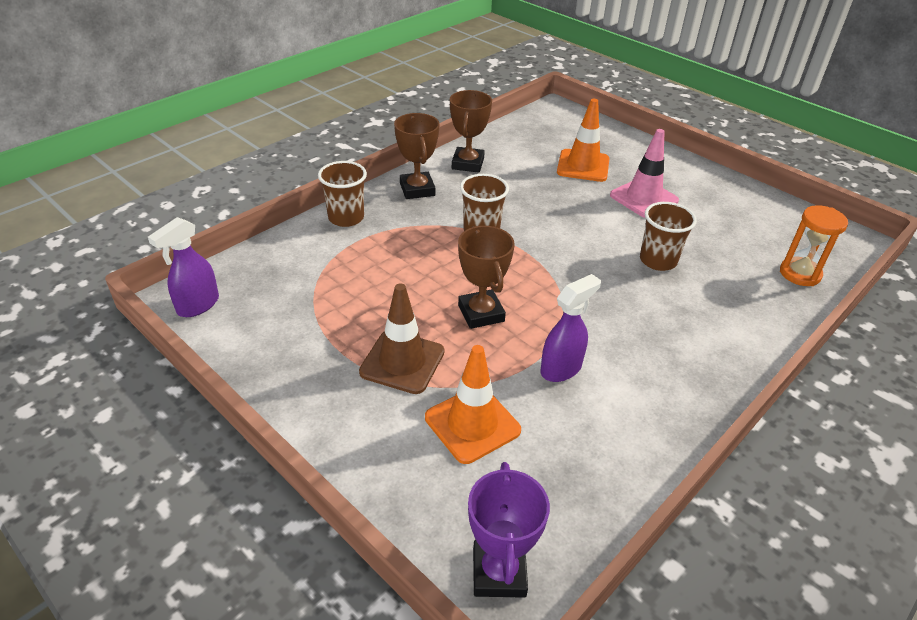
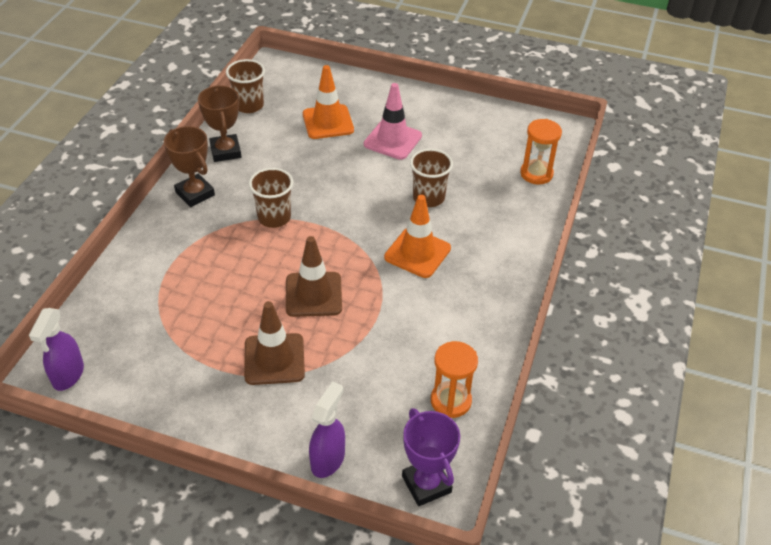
camera: 25 degrees left, 5 degrees up
(346, 218) = (147, 244): brown cup -> brown cup (249, 105)
(472, 424) = (354, 388): orange traffic cone -> orange traffic cone (417, 253)
(481, 313) = (313, 294): brown trophy -> brown traffic cone
(561, 368) = (398, 319): purple spray bottle -> purple spray bottle (328, 459)
(580, 483) = (450, 401): none -> orange hourglass

